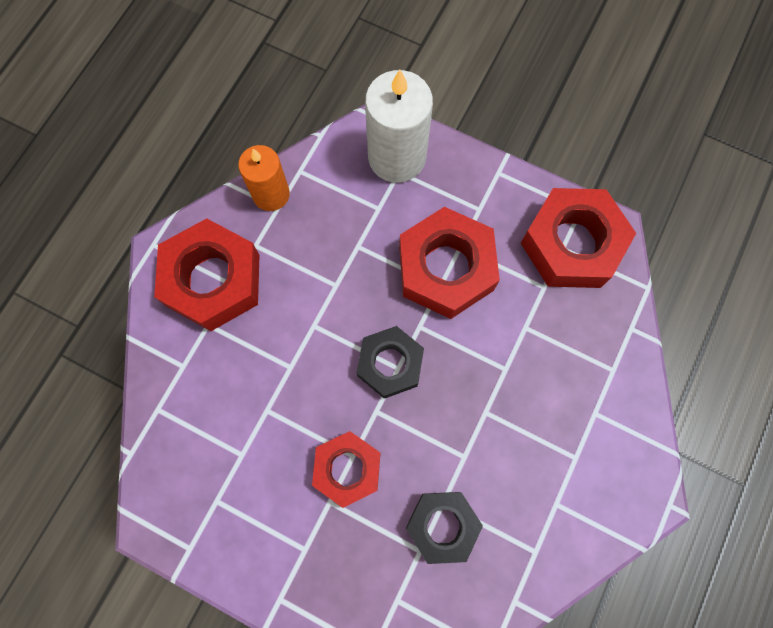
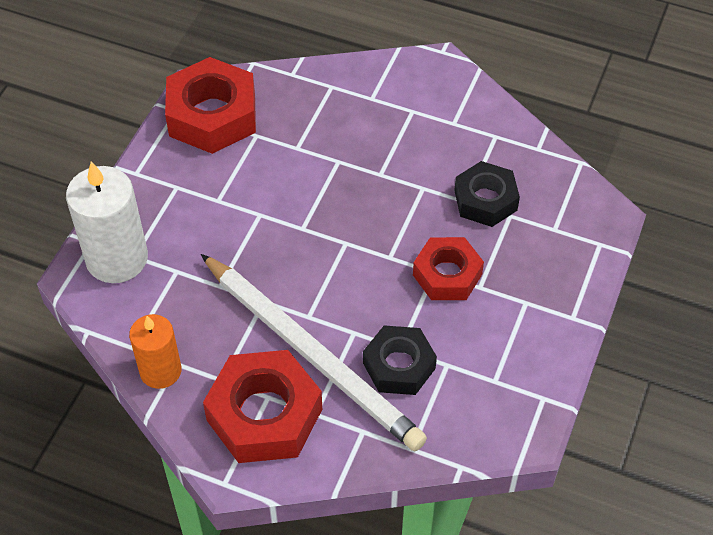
camera: 95 degrees left, 20 degrees down
(271, 325) = (311, 353): none -> white pencil
(390, 364) = (342, 249): black nut -> black nut (399, 366)
(446, 268) = (241, 210): red nut -> none

